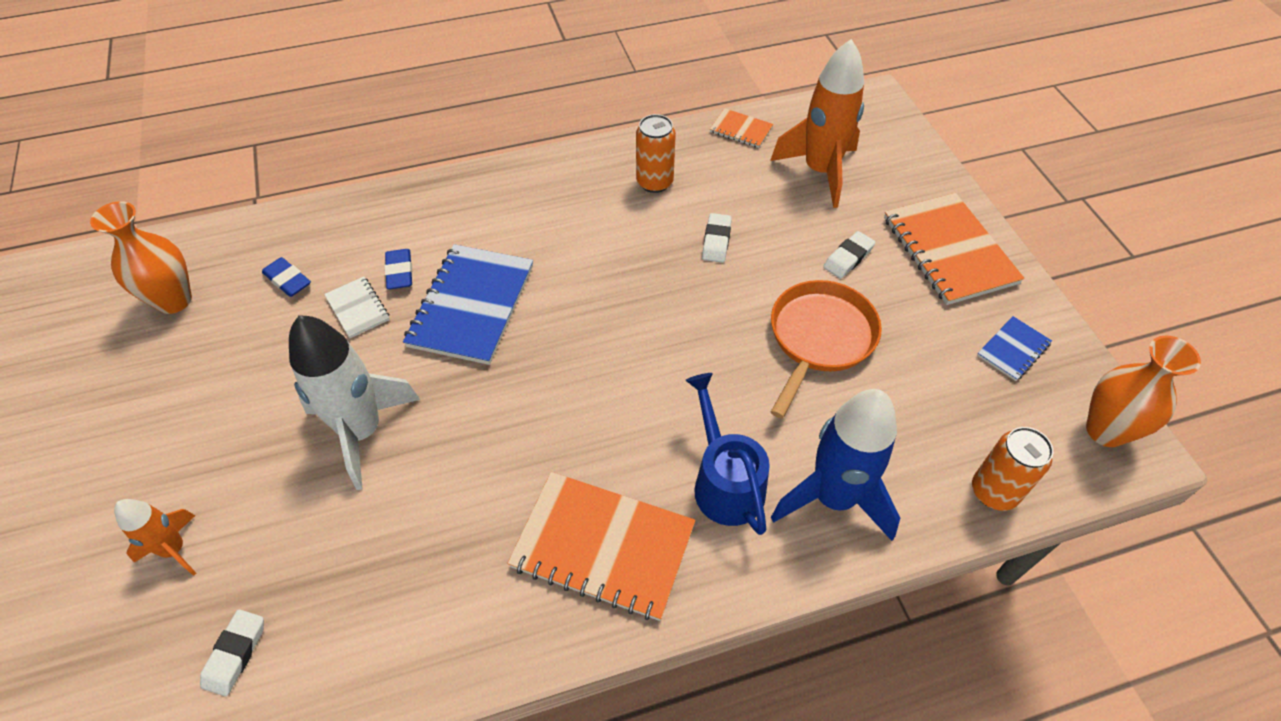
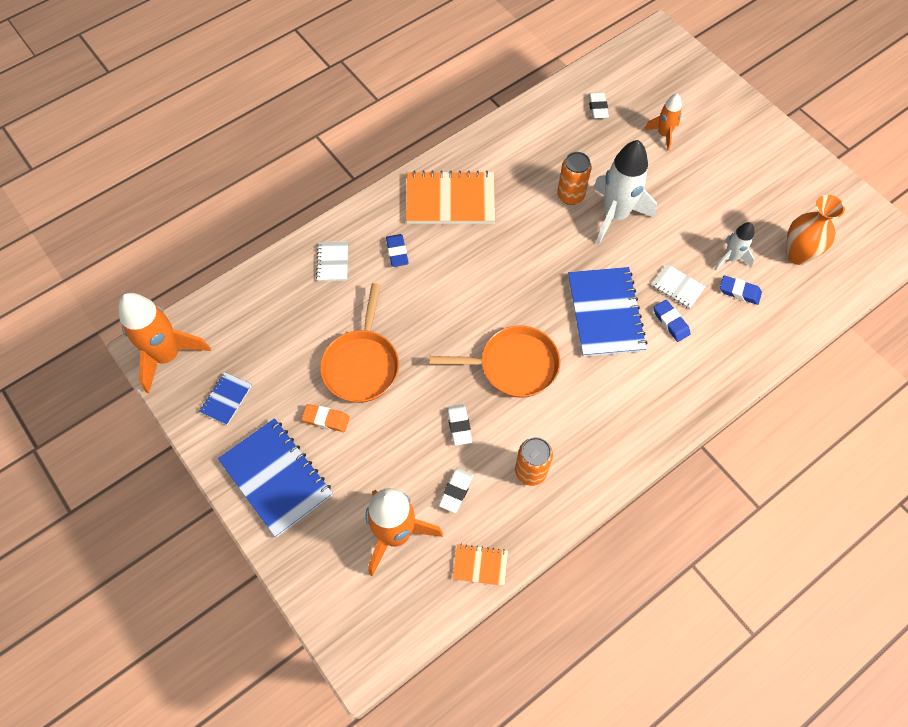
camera: 160 degrees right, 10 degrees up
(260, 321) = (730, 258): none -> white rocket
(622, 282) = (513, 365): none -> orange pan
(724, 481) = (397, 252): blue watering can -> blue eraser
(833, 498) = (332, 262): blue rocket -> white notebook
(848, 258) = (354, 443): white eraser -> white eraser (456, 491)
(879, 291) = (326, 419): none -> orange eraser
(948, 251) = (276, 477): orange notebook -> blue notebook
(994, 491) = (239, 294): orange can -> orange can (570, 195)
(1105, 430) = (167, 356): orange vase -> orange rocket

